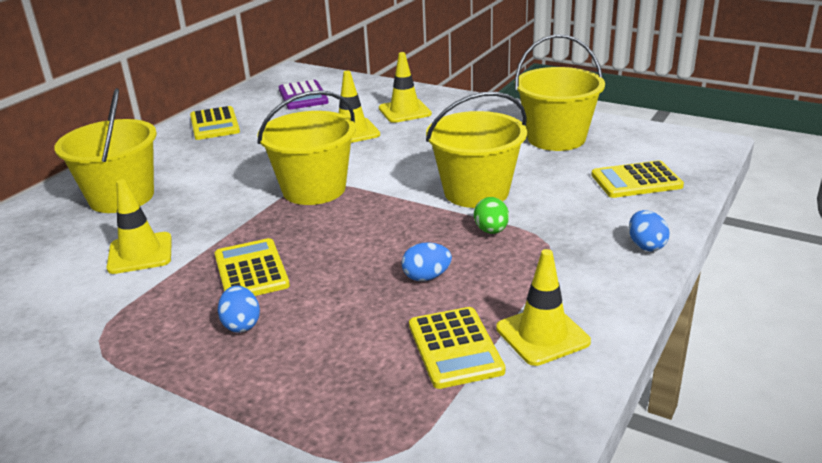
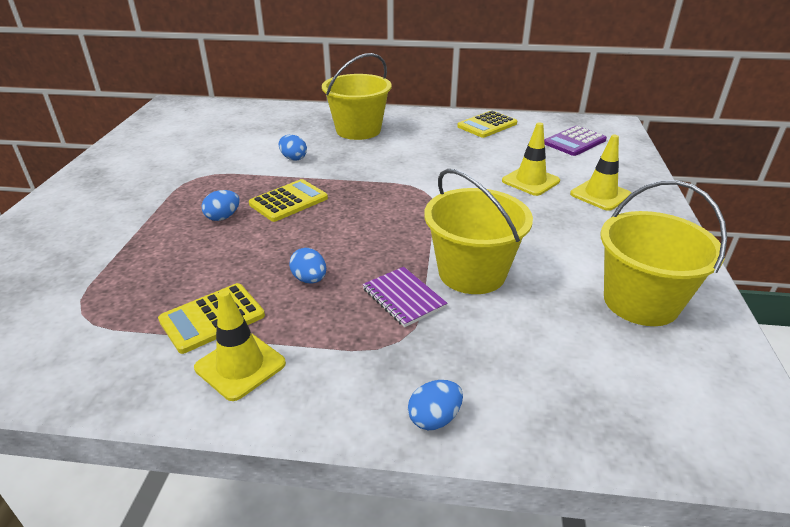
camera: 65 degrees right, 5 degrees up
(140, 253) = (293, 158): yellow traffic cone -> blue egg
(314, 189) = (417, 192): yellow bucket -> none
(491, 231) = (403, 298): green egg -> purple notebook
(636, 181) = (588, 388): yellow calculator -> none

